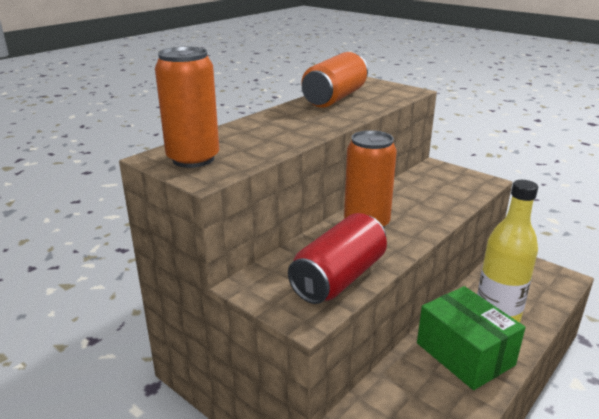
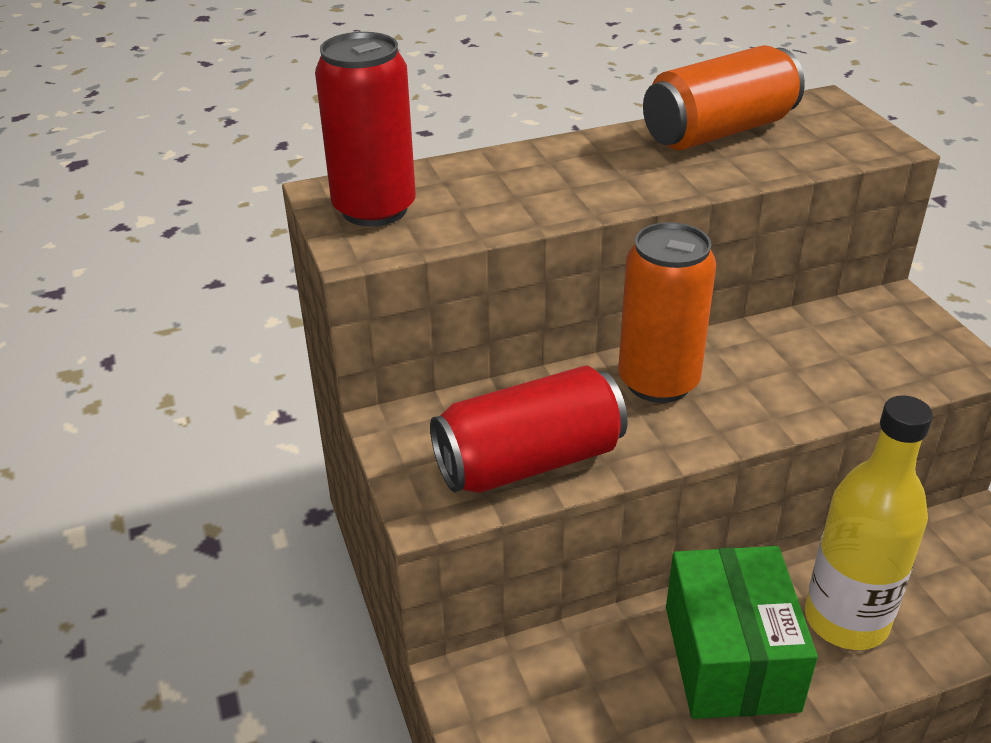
camera: 30 degrees right, 10 degrees up
(193, 159) = (374, 209): orange can -> red can

